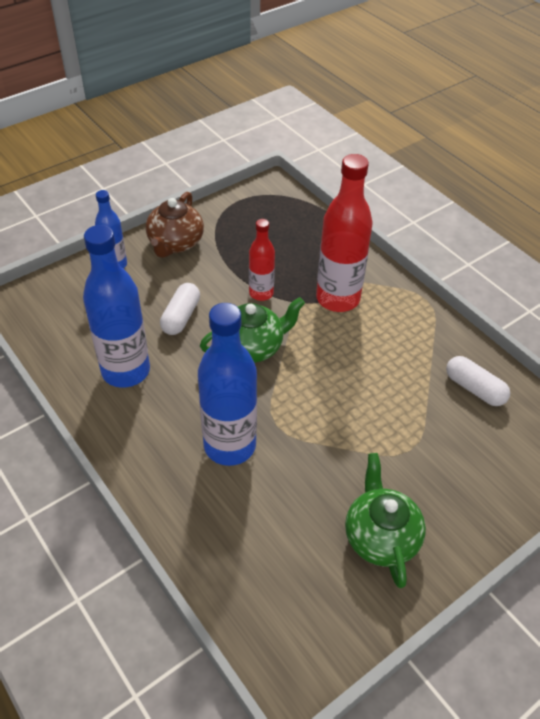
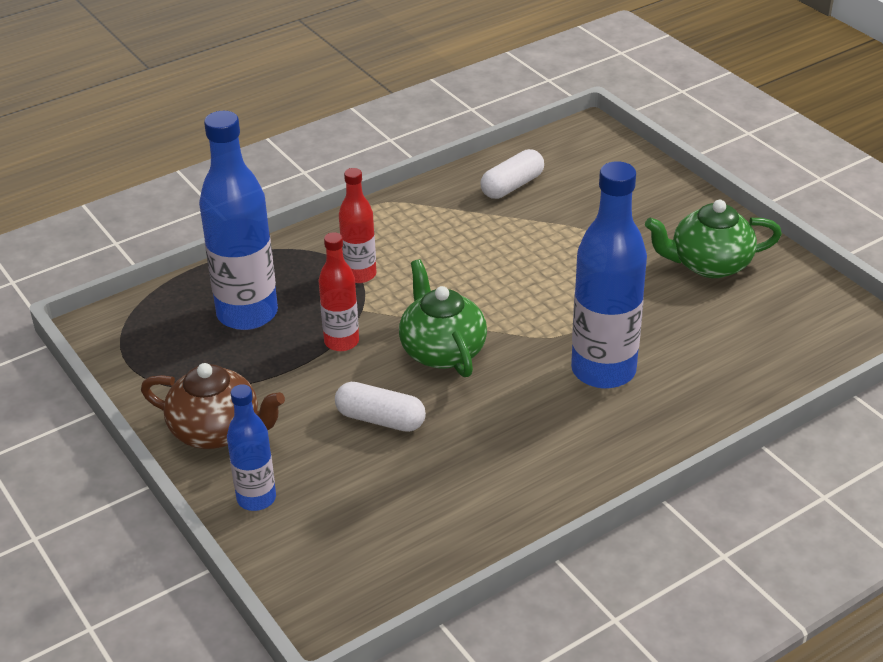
camera: 85 degrees left, 10 degrees down
(126, 371) = (483, 471): blue bottle -> blue bottle (247, 314)
(338, 298) = (360, 274): red bottle -> red bottle, size x0.56

